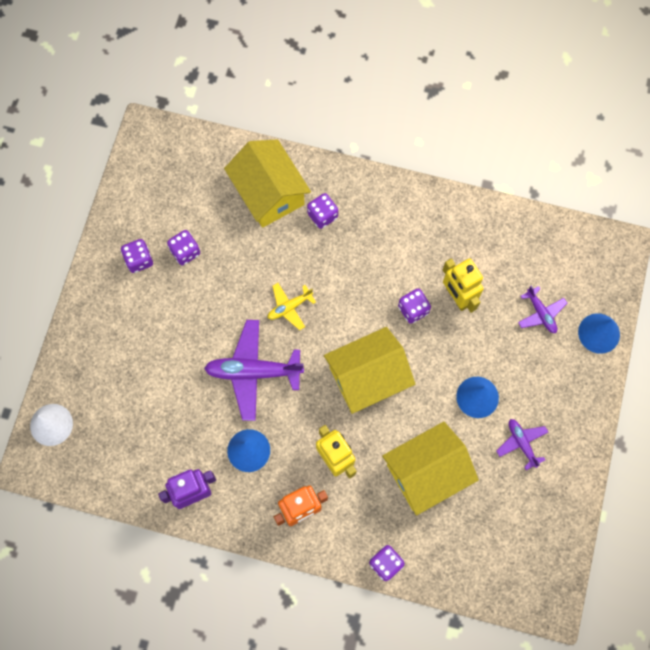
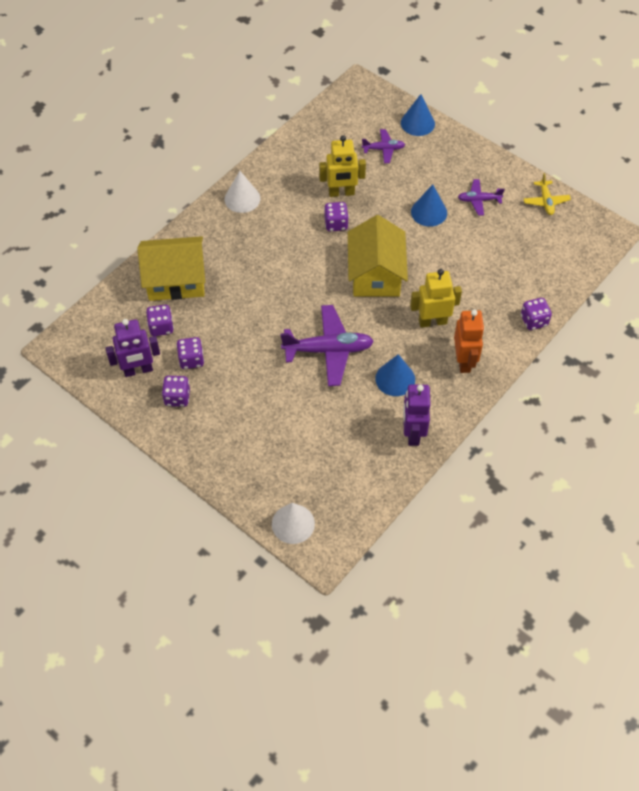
camera: 65 degrees left, 15 degrees down
(153, 212) = (138, 370): none -> purple robot
(253, 372) = (328, 350): purple plane -> purple plane turned 120 degrees counterclockwise
(289, 307) = (286, 304): yellow plane -> yellow plane (546, 201)
(322, 215) = (220, 251): purple dice -> purple dice (161, 327)
(399, 204) = (242, 198): none -> white cone
(426, 472) = (473, 266): yellow house -> none

